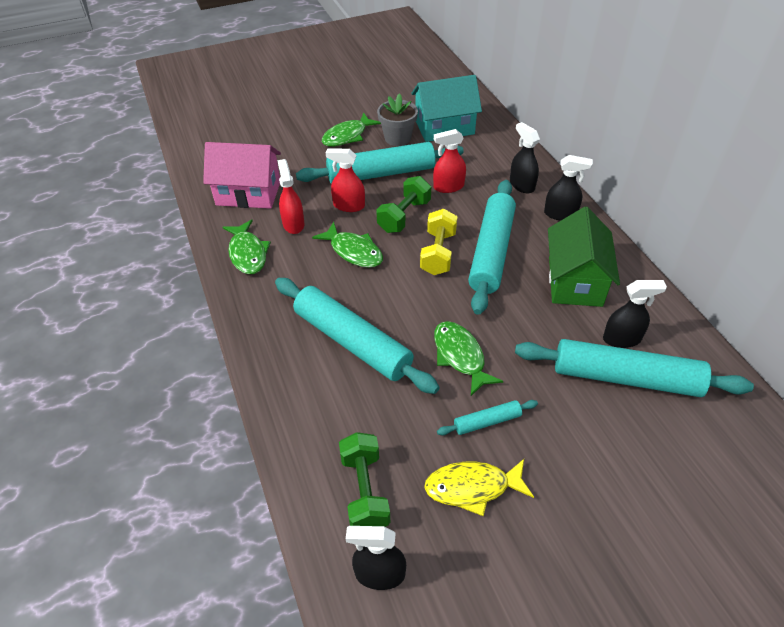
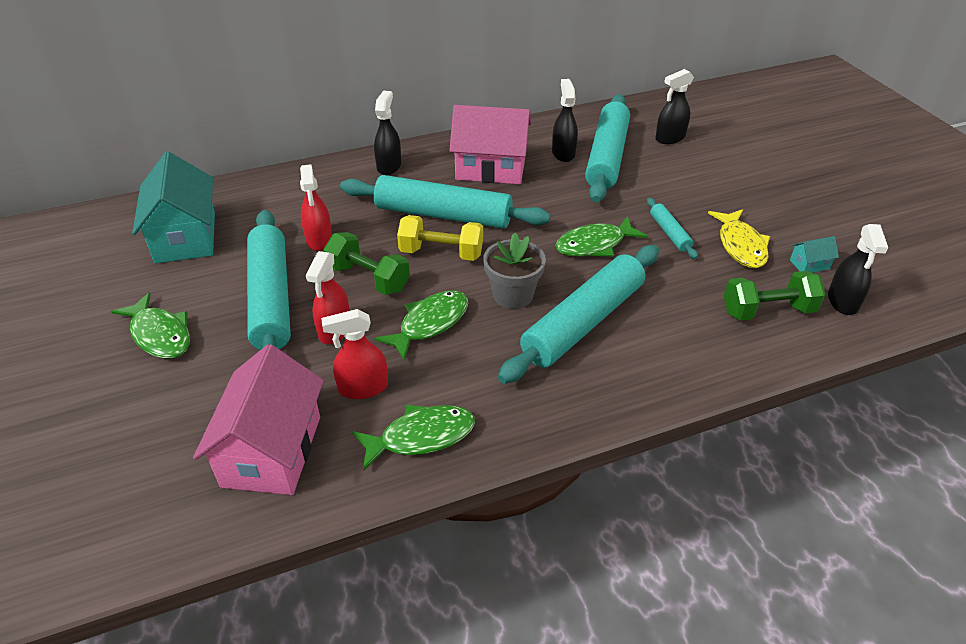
camera: 90 degrees left, 5 degrees down
(397, 138) = (191, 281): grey flower pot -> grey flower pot (513, 295)
(444, 555) = (809, 264): none -> turquoise house
(521, 185) = (332, 186): black spray bottle -> black spray bottle (670, 138)
(575, 281) = (490, 168): green house -> pink house

